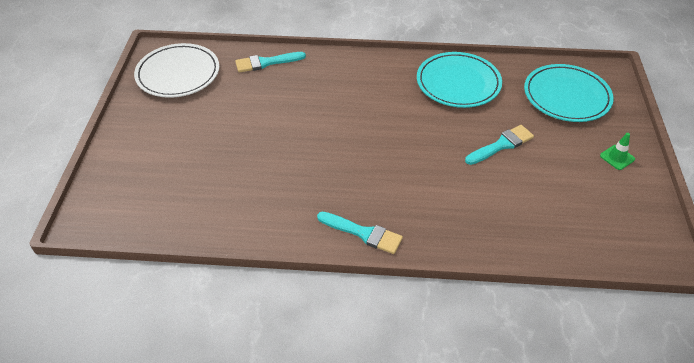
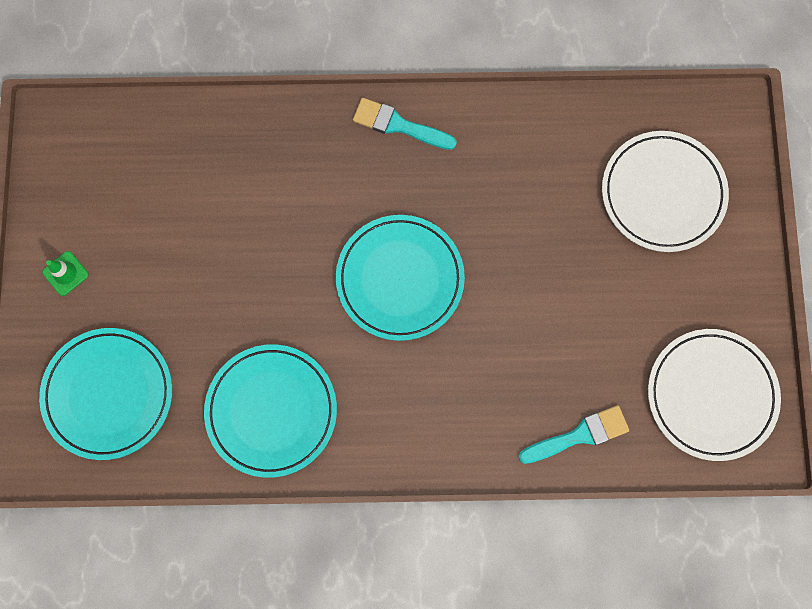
camera: 175 degrees right, 30 degrees up
(164, 174) = (662, 193): none -> white plate
(370, 139) = (400, 279): none -> turquoise plate
(501, 145) = (219, 283): turquoise brush -> none

